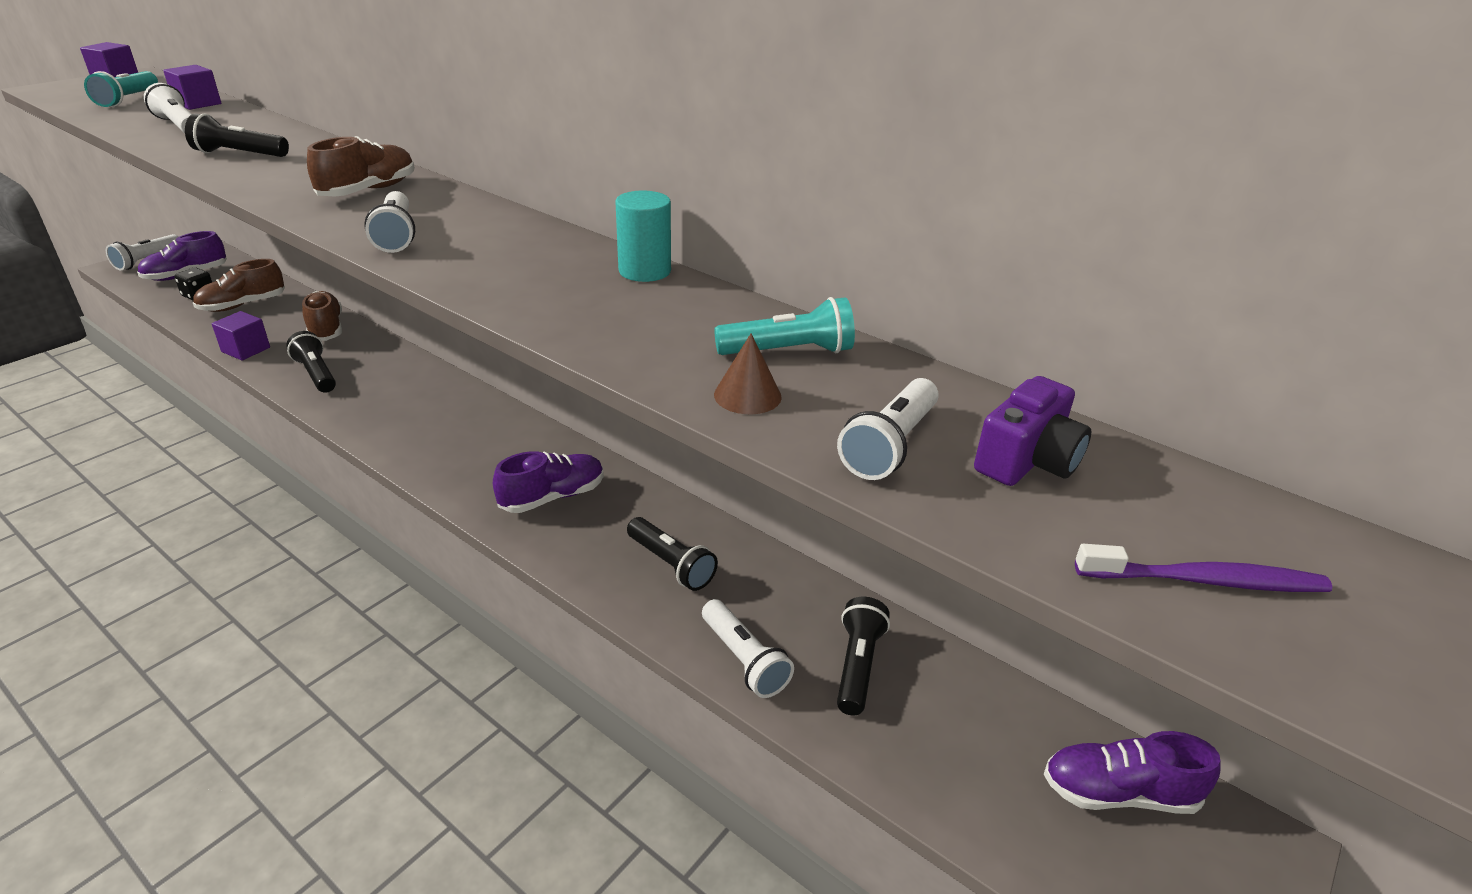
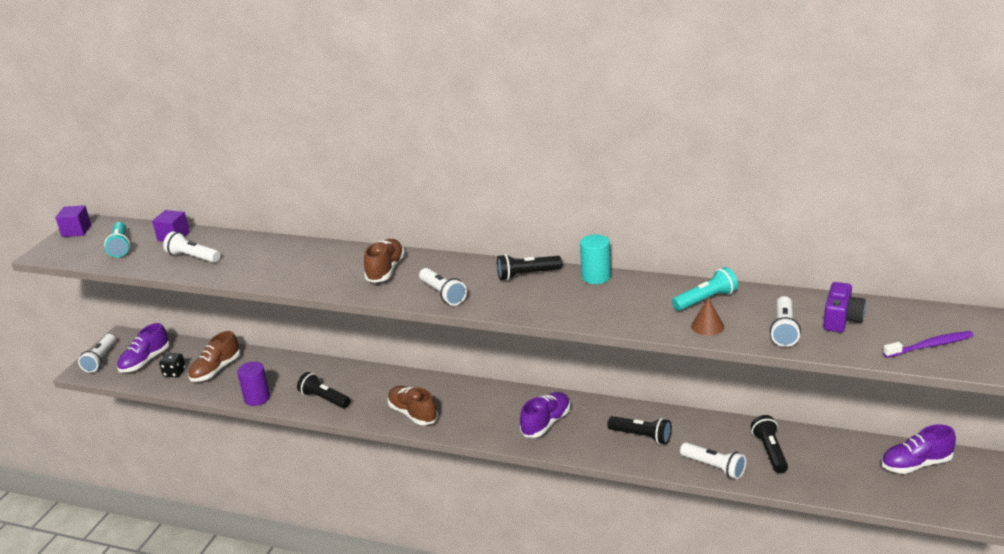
camera: 15 degrees left, 5 degrees down
(239, 154) = (269, 267): black flashlight -> black flashlight (527, 275)
(246, 349) = (257, 398): purple cube -> purple cylinder
(326, 328) = (294, 368): brown shoe -> brown shoe (413, 414)

